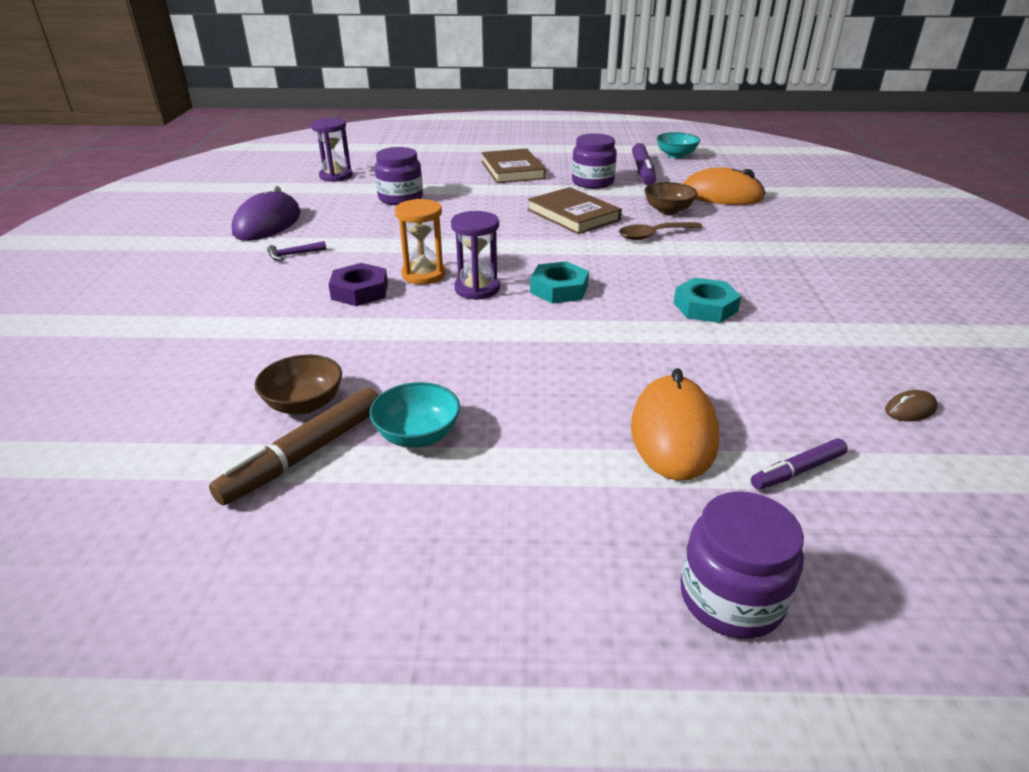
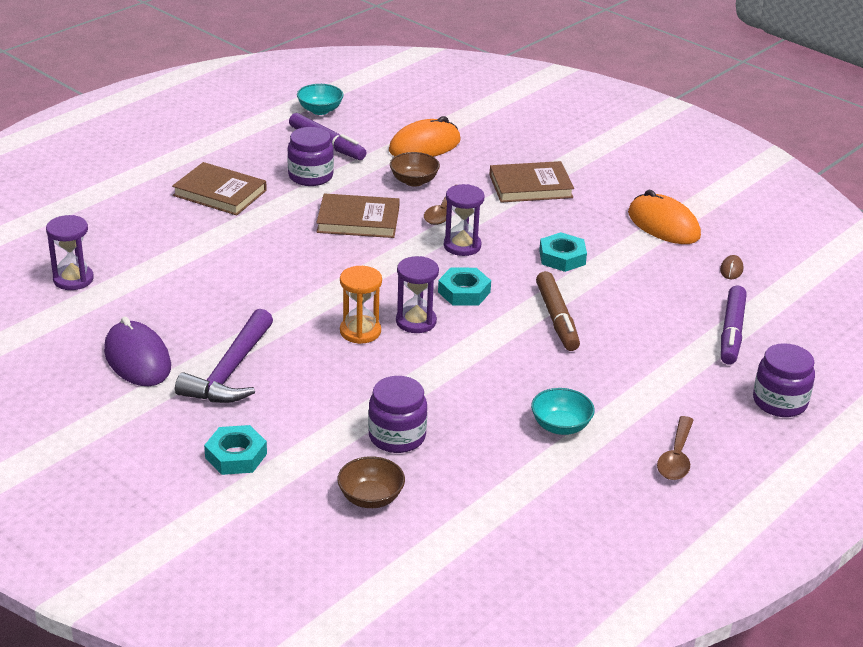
camera: 50 degrees left, 0 degrees up
(175, 300) = (236, 456): none -> turquoise nut
(293, 254) = (230, 372): purple hammer -> purple hammer, size x2.47
(304, 404) = (474, 452): brown bowl -> brown bowl (371, 498)
(305, 454) = (530, 472): brown marker -> brown marker (557, 318)
(360, 291) = (346, 369): purple nut -> none
(400, 198) = (191, 273): purple jar -> purple jar (397, 436)
(465, 557) = (676, 457): none -> brown spoon
(624, 261) = (462, 246): none -> purple hourglass
(673, 433) = (662, 346): orange mouse -> orange mouse (663, 225)
(773, 249) = (530, 186): none -> brown book
(797, 471) = (732, 332): purple marker -> purple marker, size x1.66

